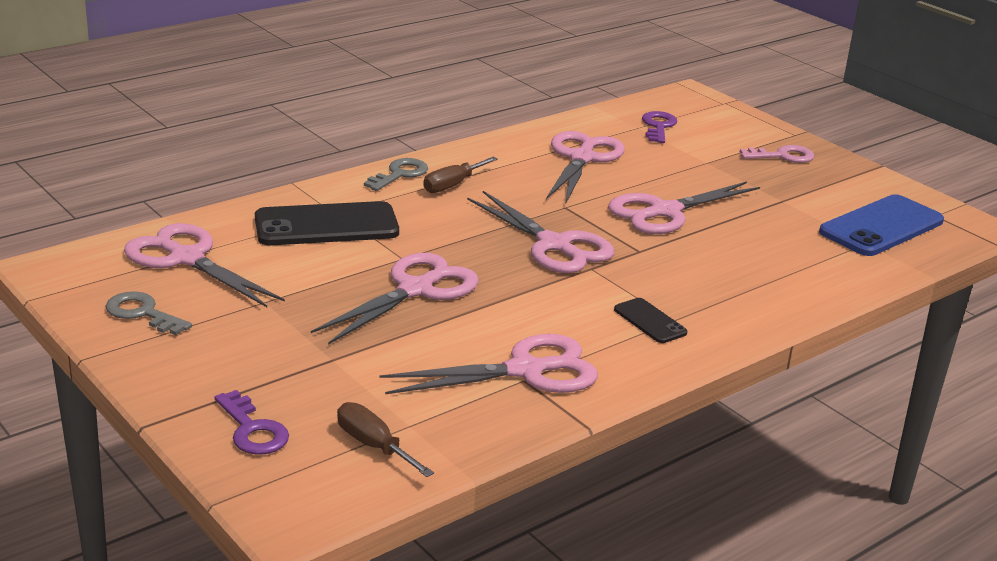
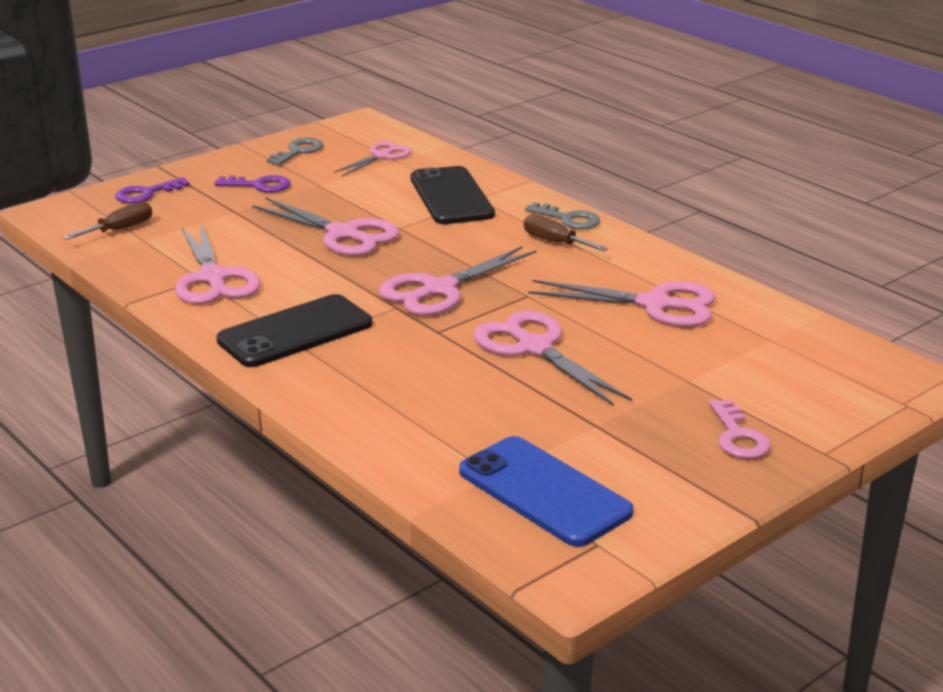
camera: 90 degrees right, 0 degrees up
(186, 259) = (381, 156): pink scissors -> pink scissors, size x0.62
(650, 321) = (295, 332): black phone -> black phone, size x2.00
(658, 126) = (782, 352): purple key -> purple key (259, 185)

